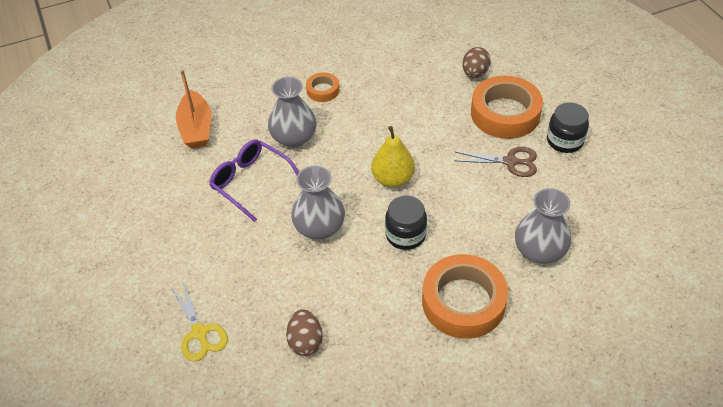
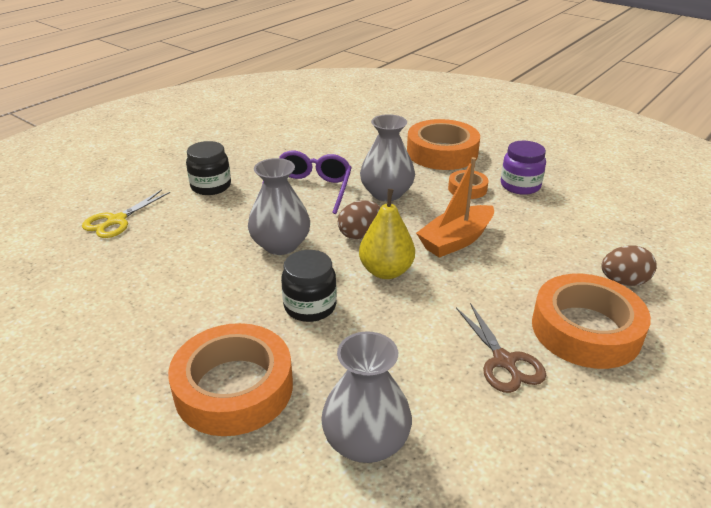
camera: 60 degrees right, 15 degrees down
(196, 128) = (350, 144): orange boat -> orange boat (456, 240)
(259, 79) = (442, 152): none -> orange tape
(305, 341) = (127, 283): brown egg -> brown egg (360, 234)
(340, 61) = (520, 185): none -> purple jar
(564, 141) = (602, 408): black jar -> black jar (211, 186)

